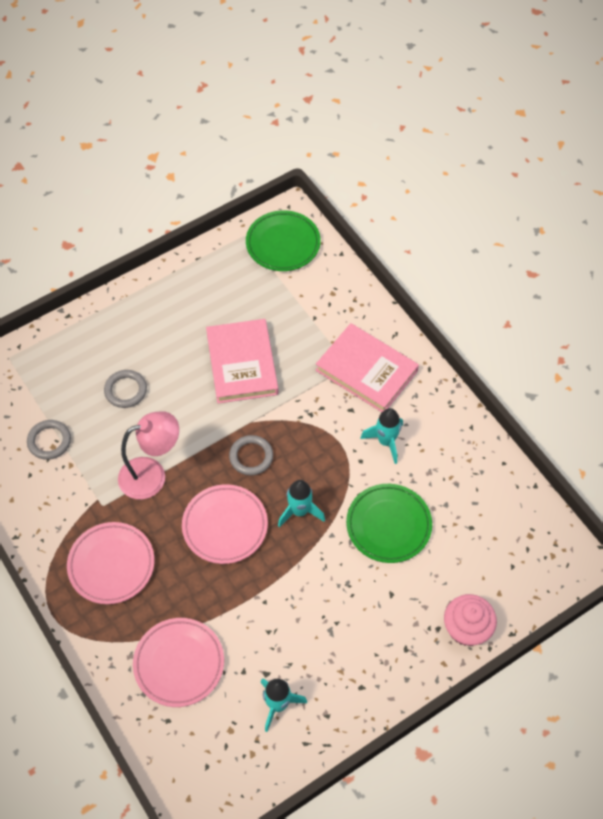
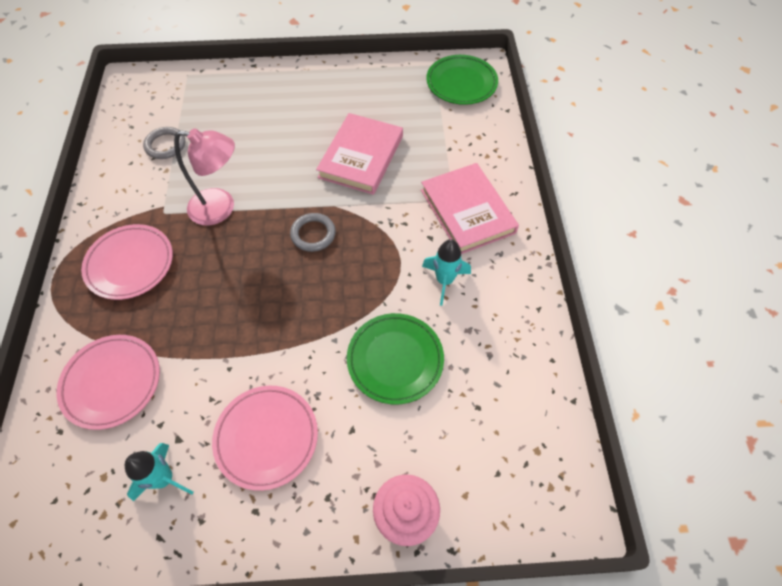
camera: 30 degrees right, 0 degrees up
(125, 390) = (253, 135): grey ring -> none
(225, 526) = (246, 281): pink plate -> pink plate (266, 437)
(299, 511) = (321, 302): turquoise rocket -> none

